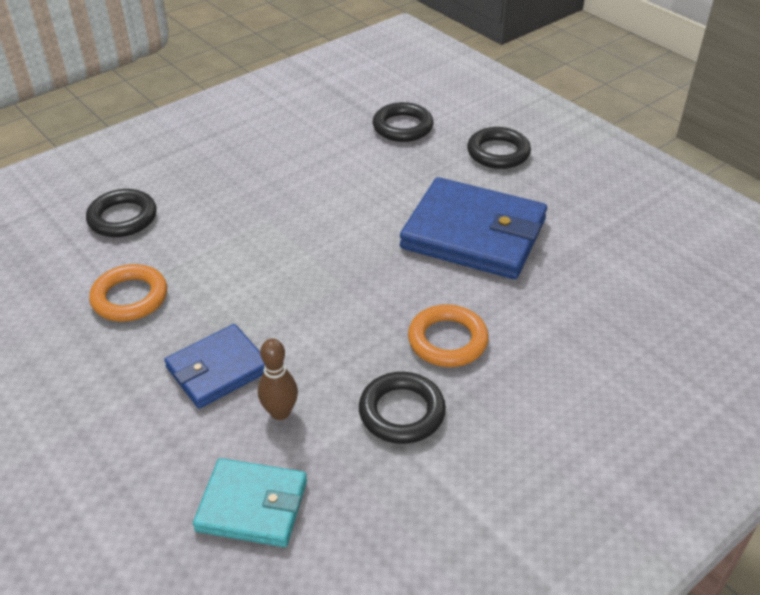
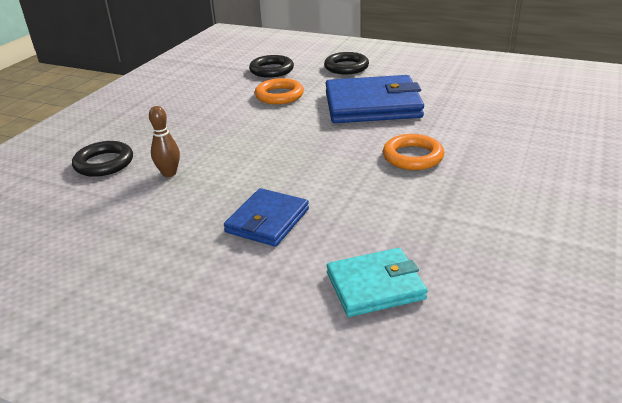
camera: 25 degrees left, 10 degrees down
(130, 297) = (154, 204): orange ring -> orange ring (279, 95)
(280, 412) = (340, 228): brown bowling pin -> brown bowling pin (169, 173)
(402, 412) = (423, 200): black ring -> none

